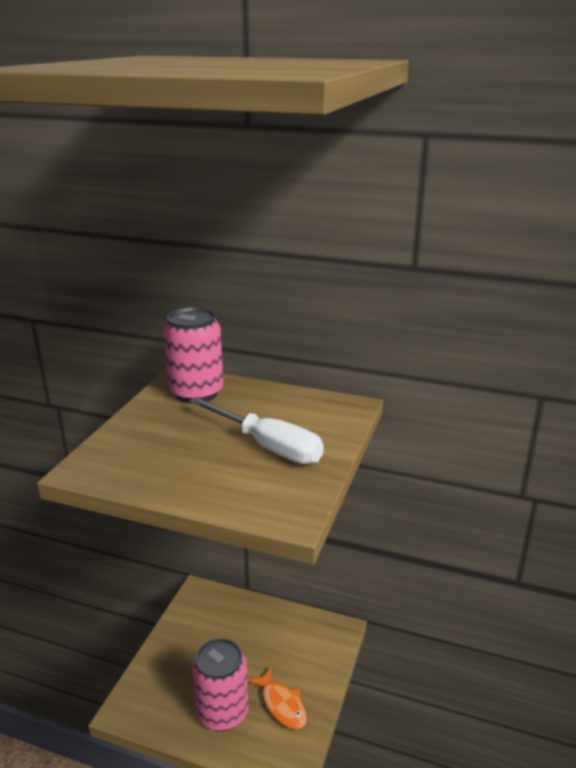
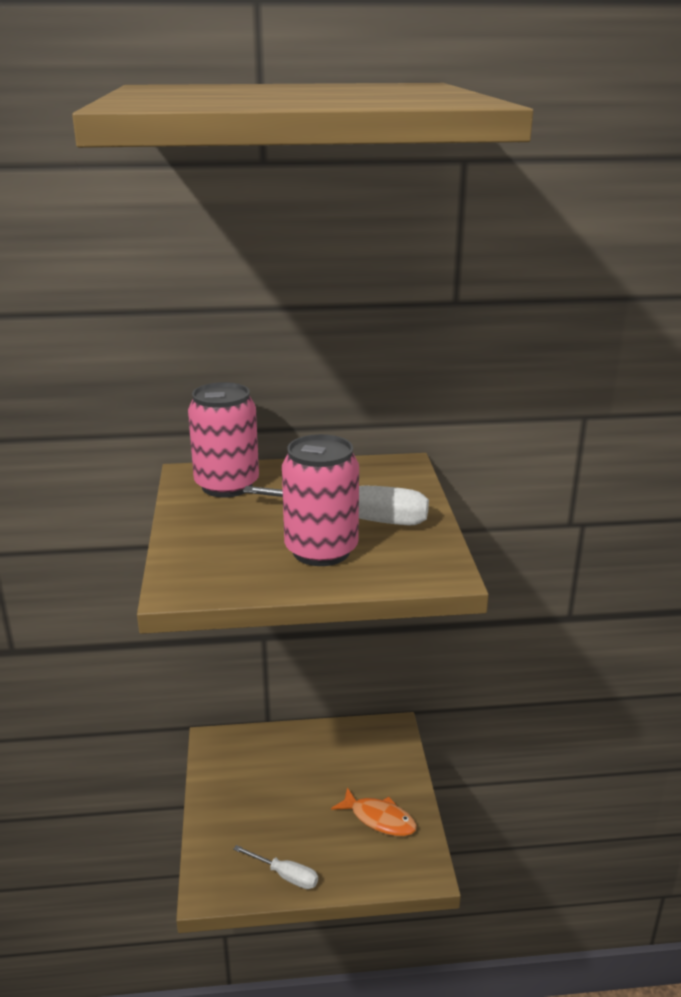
camera: 25 degrees left, 0 degrees up
(182, 723) = (285, 875): none -> white screwdriver
(222, 712) = (322, 849): pink can -> pink can (321, 550)

